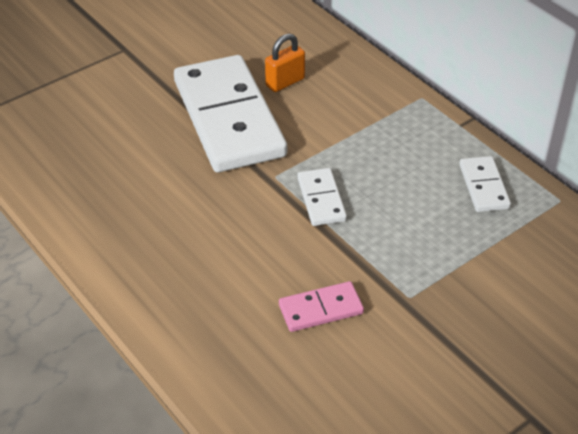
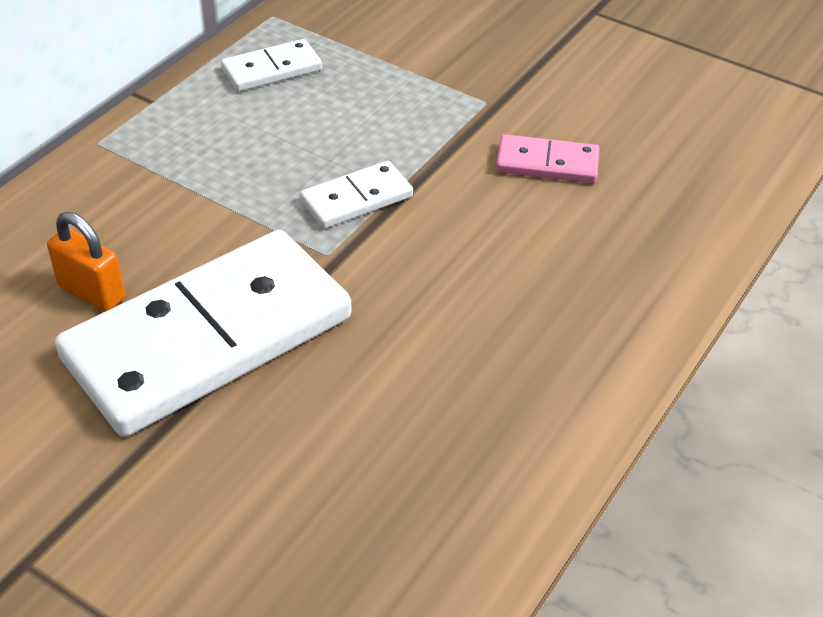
camera: 110 degrees left, 0 degrees up
(320, 309) = (547, 163): pink domino -> pink domino turned 45 degrees counterclockwise

